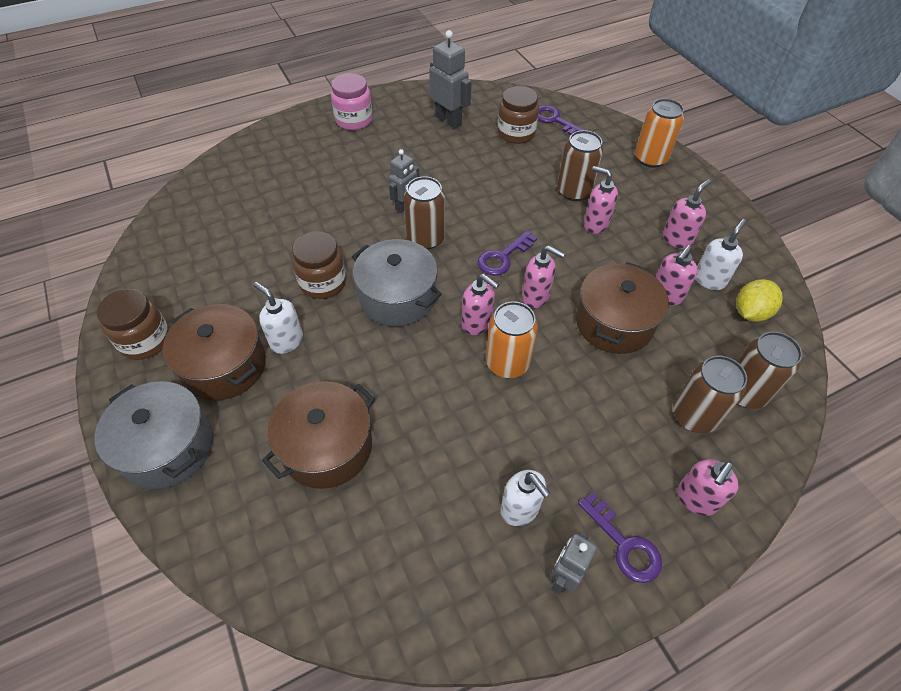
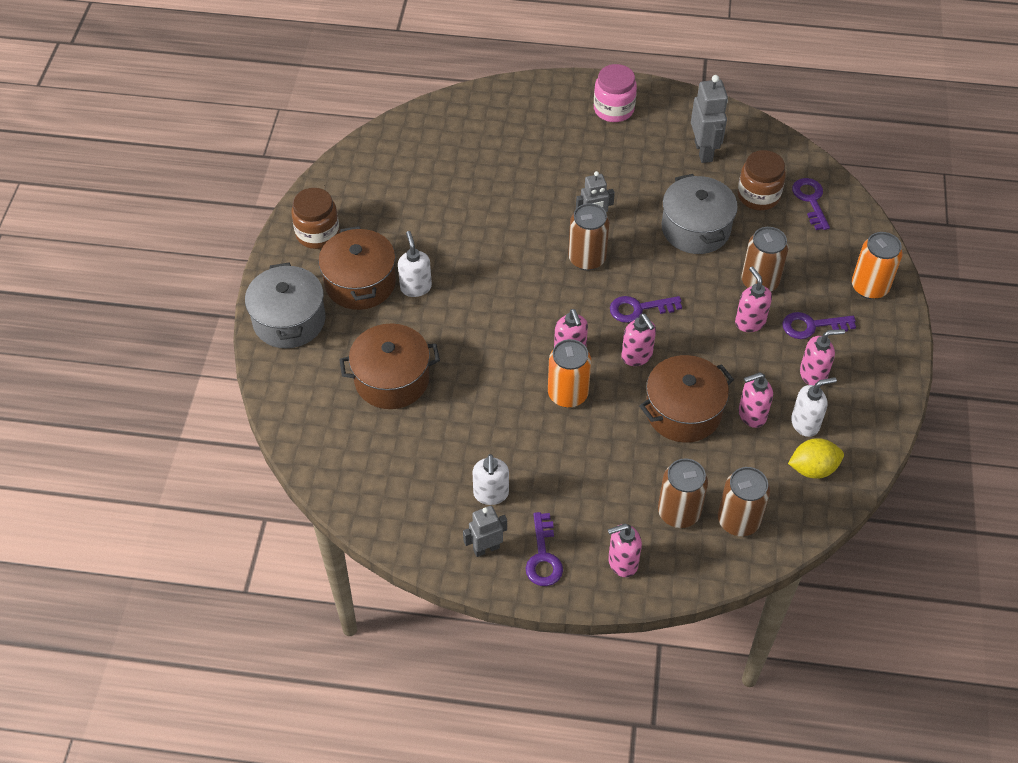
camera: 35 degrees right, 0 degrees up
(323, 282) = (475, 254): brown jar -> none
(398, 297) = (524, 297): grey pot -> grey pot (695, 229)
(640, 204) = (812, 326): none -> purple key

